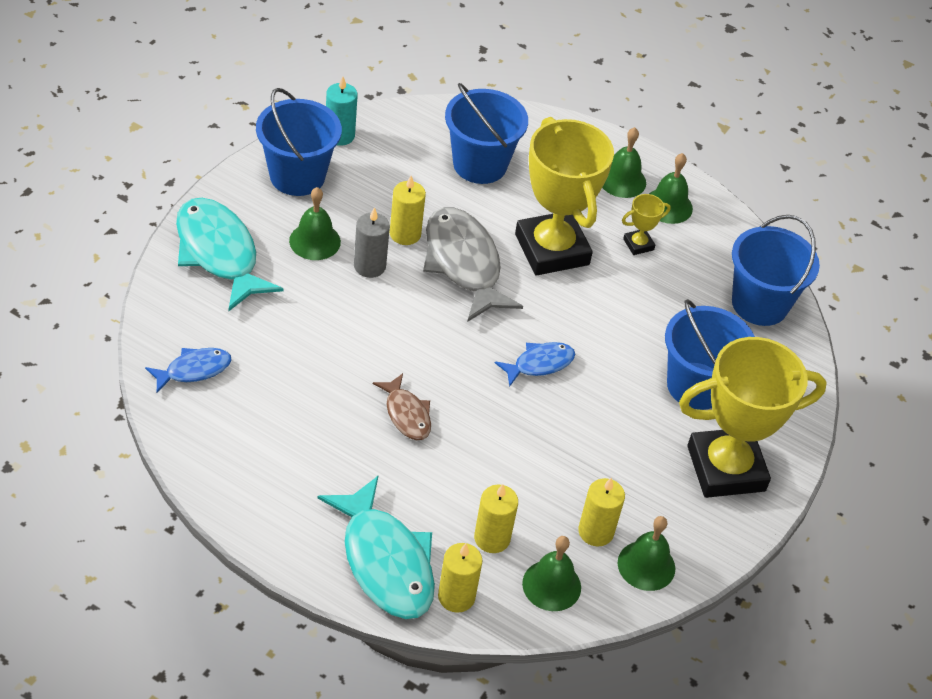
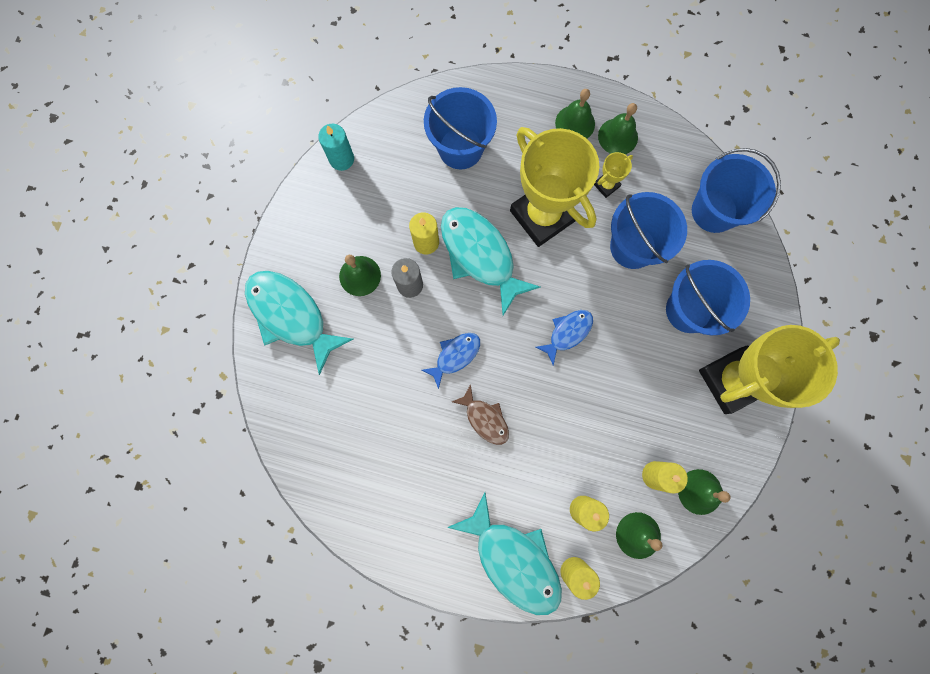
camera: 10 degrees left, 30 degrees up
(193, 370) = (313, 437): blue fish -> blue fish (455, 356)
(297, 176) = (323, 214): blue bucket -> blue bucket (633, 246)
(463, 264) = (480, 255): grey fish -> turquoise fish

